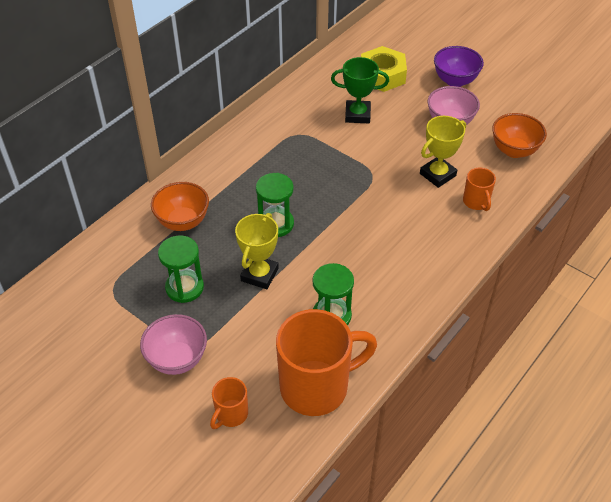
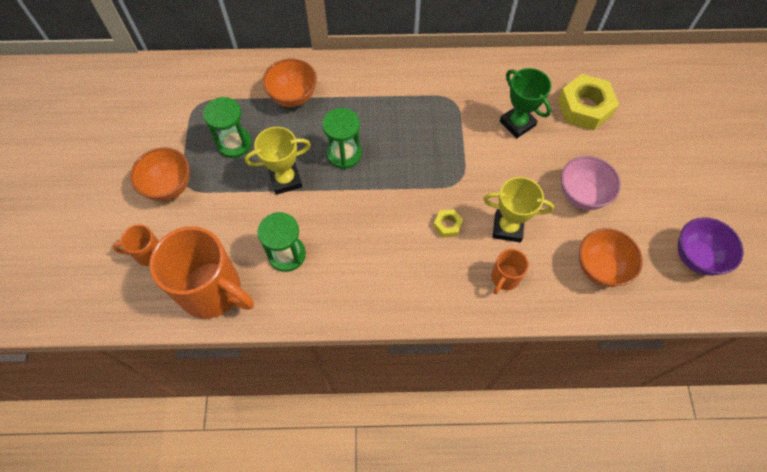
camera: 50 degrees right, 15 degrees up
(177, 359) = (169, 186): pink bowl -> orange bowl
(403, 205) = (447, 225): none -> yellow nut
(455, 81) = (640, 164): purple bowl -> purple bowl (696, 257)

